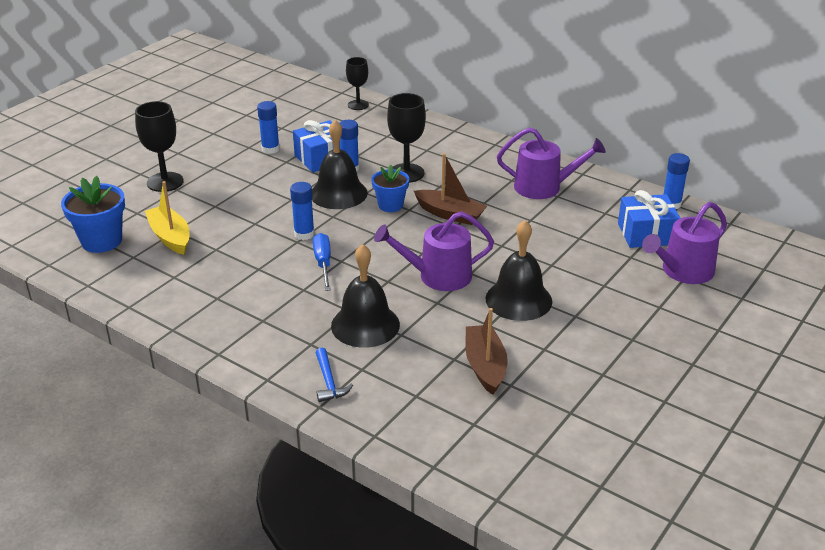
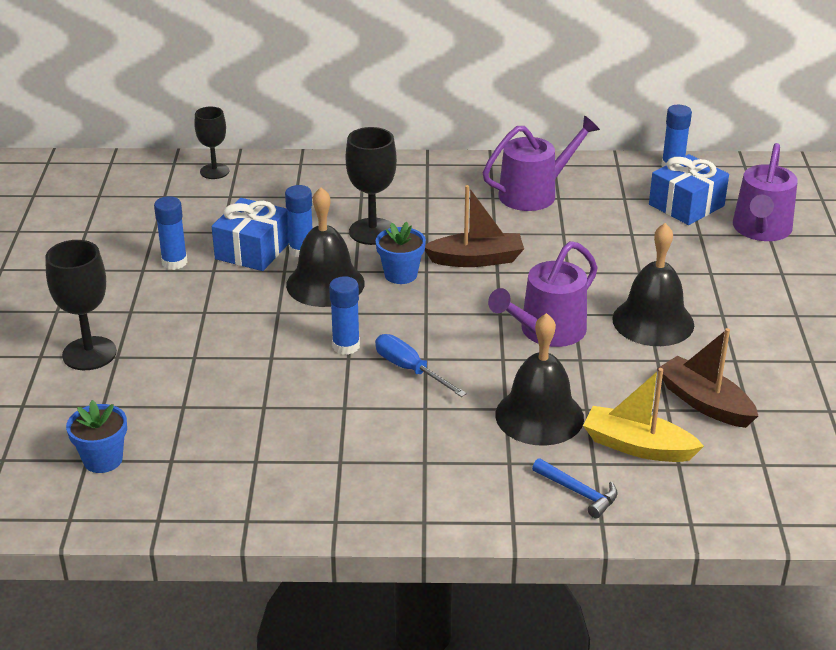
camera: 35 degrees left, 0 degrees up
(101, 241) = (103, 459): blue flower pot -> blue flower pot, size x0.66
(170, 237) = (187, 417): yellow boat -> yellow boat (637, 446)

